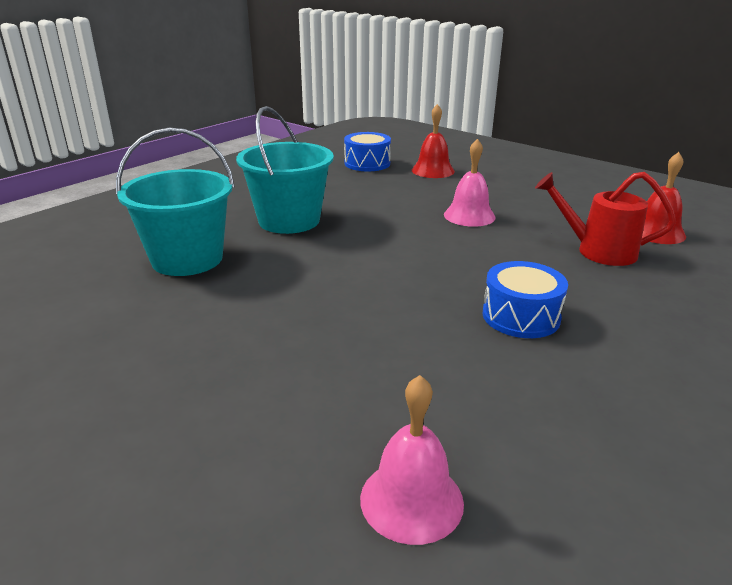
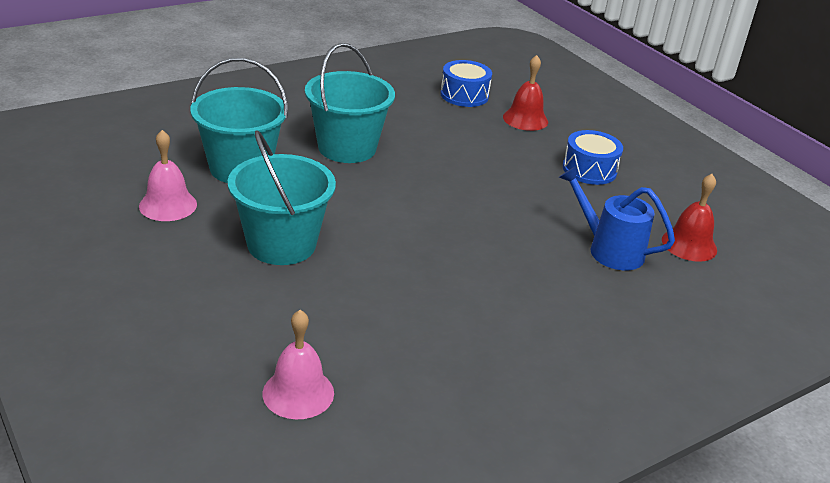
camera: 15 degrees right, 5 degrees up
(276, 322) = (281, 244): none -> turquoise bucket
(469, 216) = (518, 182): pink bell -> pink bell (168, 205)
(521, 316) = (481, 291): blue drum -> blue drum (589, 170)
(597, 251) = (608, 249): red watering can -> blue watering can

